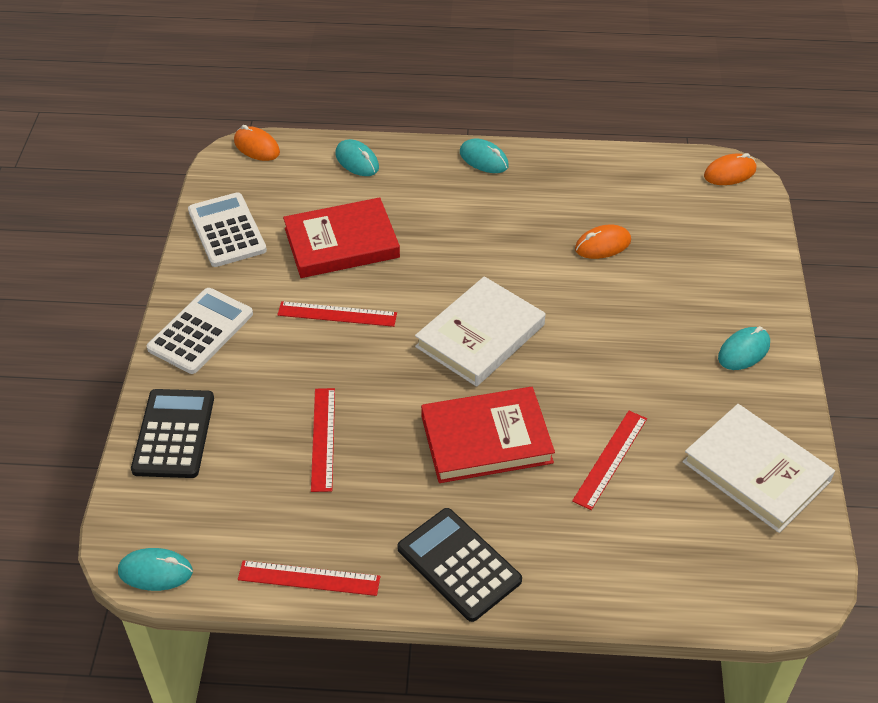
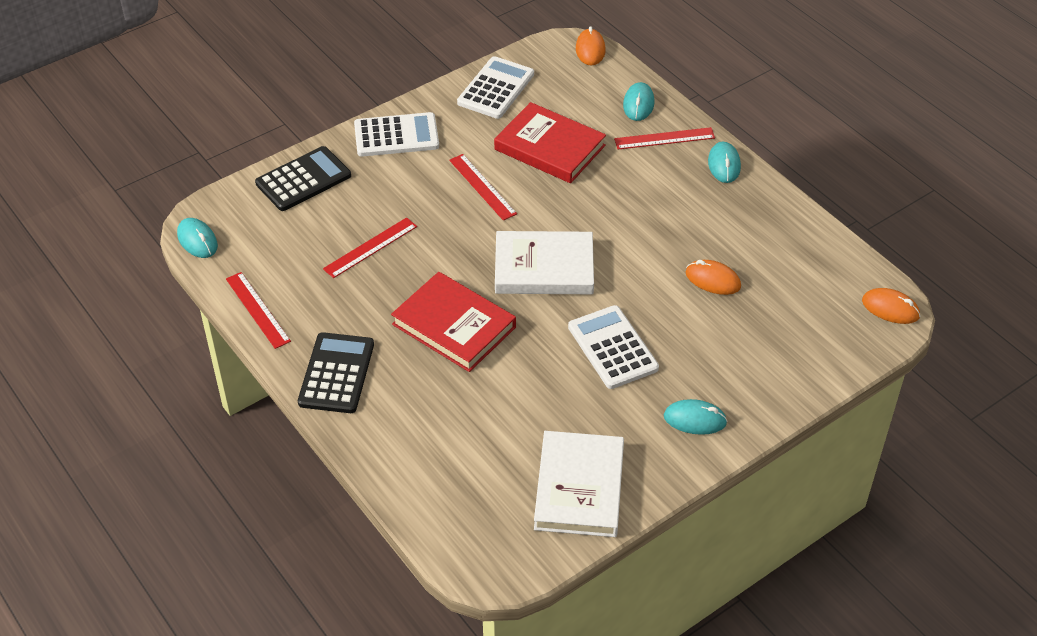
camera: 50 degrees right, 0 degrees up
(610, 459) = (505, 400): red ruler -> red ruler (664, 138)
(617, 351) = (612, 348): none -> white calculator

